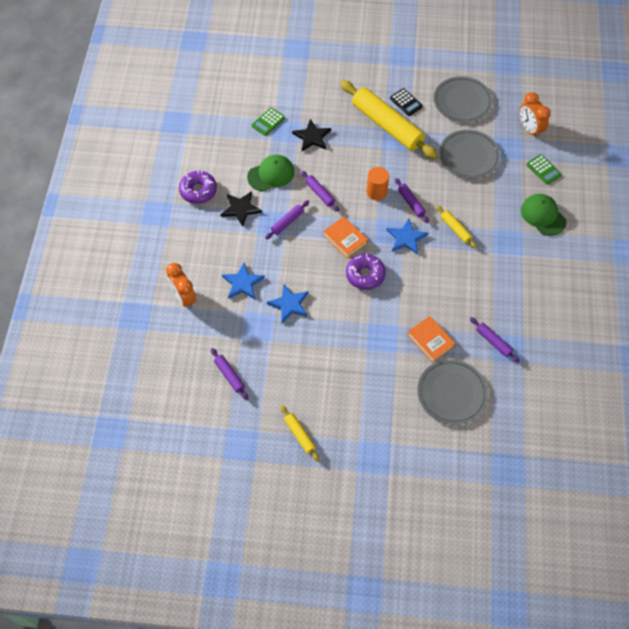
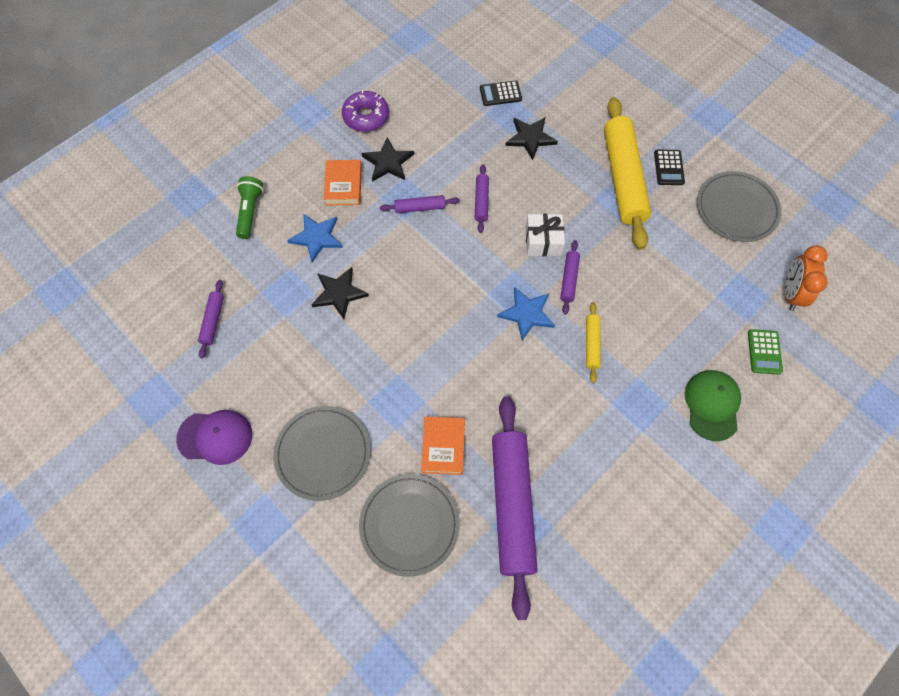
camera: 40 degrees right, 5 degrees up
(184, 298) = (250, 212): orange clock -> green flashlight
(268, 122) = (500, 94): green calculator -> black calculator
(271, 174) = (451, 148): green cap -> none
(289, 304) = (339, 293): blue star -> black star
(300, 435) = (215, 437): yellow rolling pin -> purple cap
(345, 239) = (460, 268): orange book -> orange book (343, 185)
(365, 275) = (444, 321): purple donut -> none
(376, 192) = (543, 241): orange cylinder -> white gift
(469, 156) = (686, 274): grey plate -> grey plate (322, 453)
(493, 342) = (512, 505): purple rolling pin -> purple rolling pin, size x2.27

